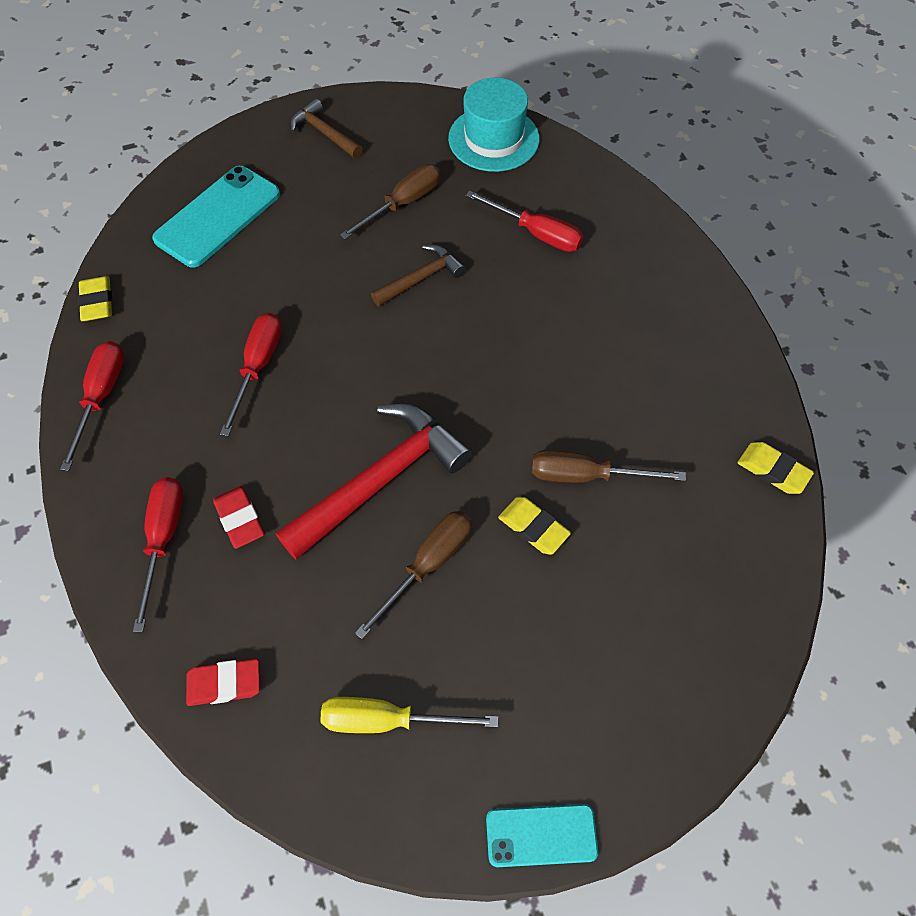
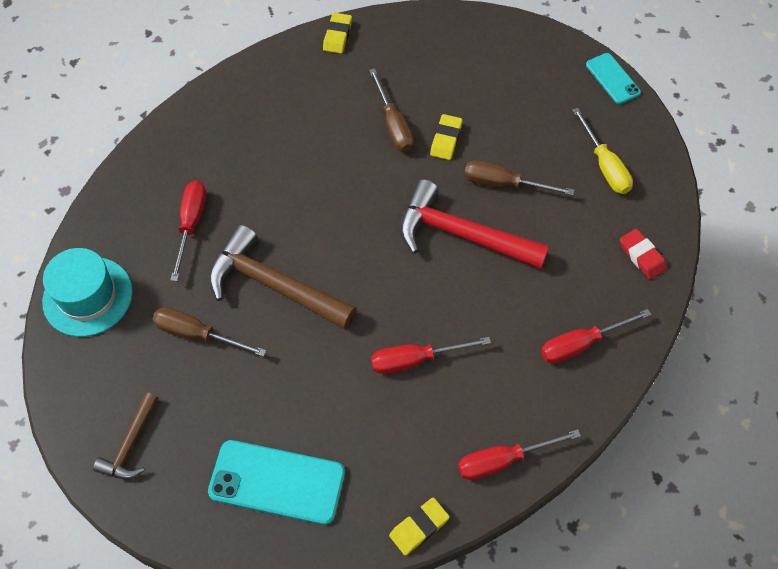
camera: 115 degrees left, 0 degrees up
(240, 519) = (539, 305): red eraser -> none
(421, 278) = (274, 285): brown hammer -> brown hammer, size x1.84

